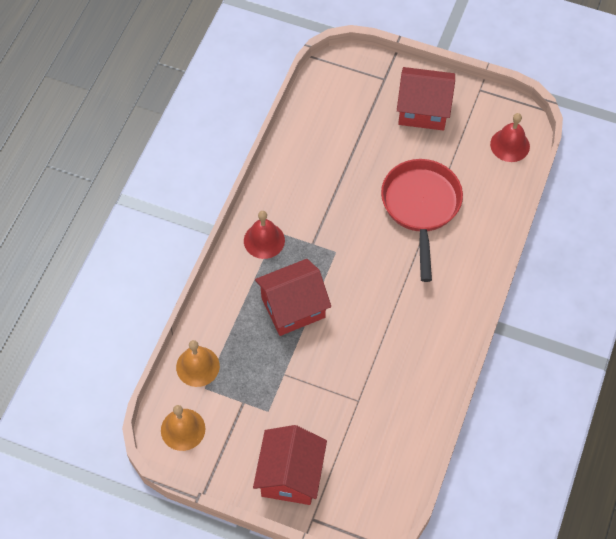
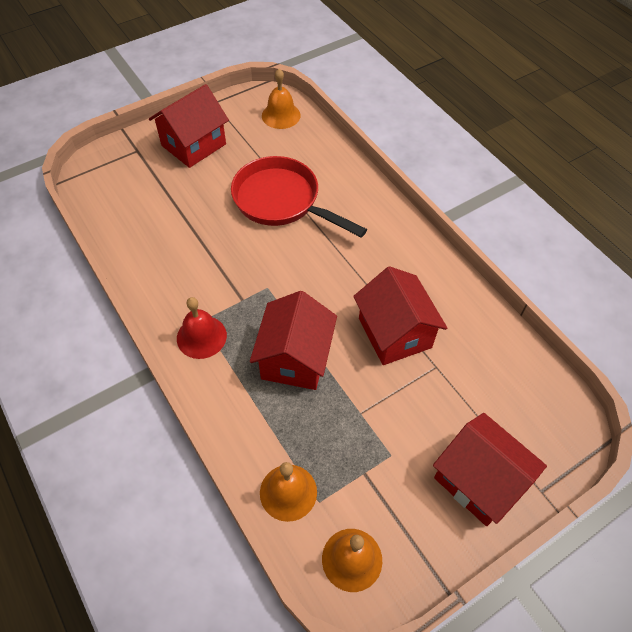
camera: 55 degrees left, 5 degrees down
(364, 357) = (394, 333): none -> red house
(510, 145) = (281, 115): red bell -> orange bell

